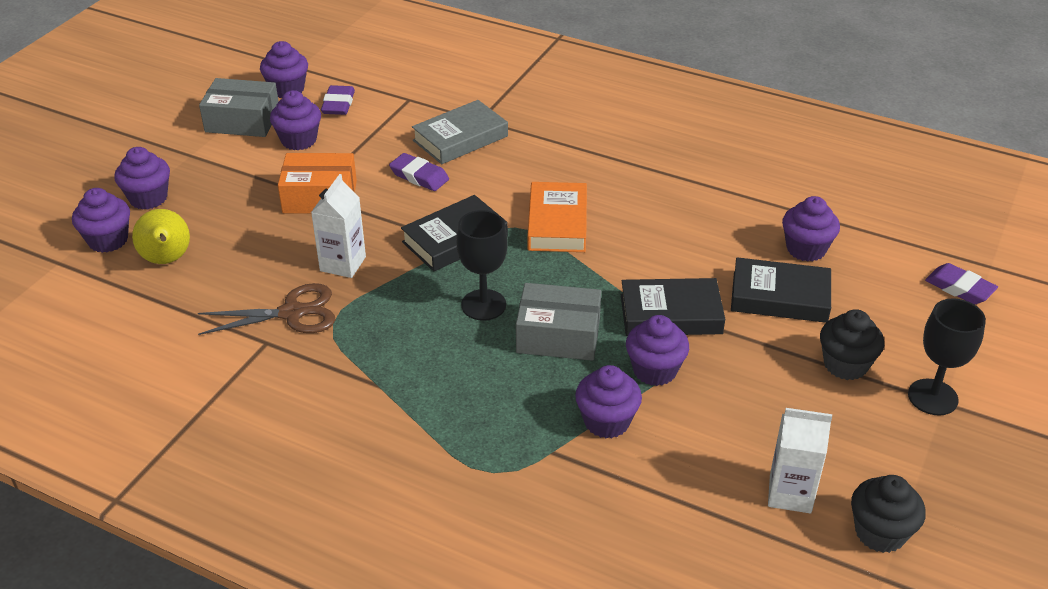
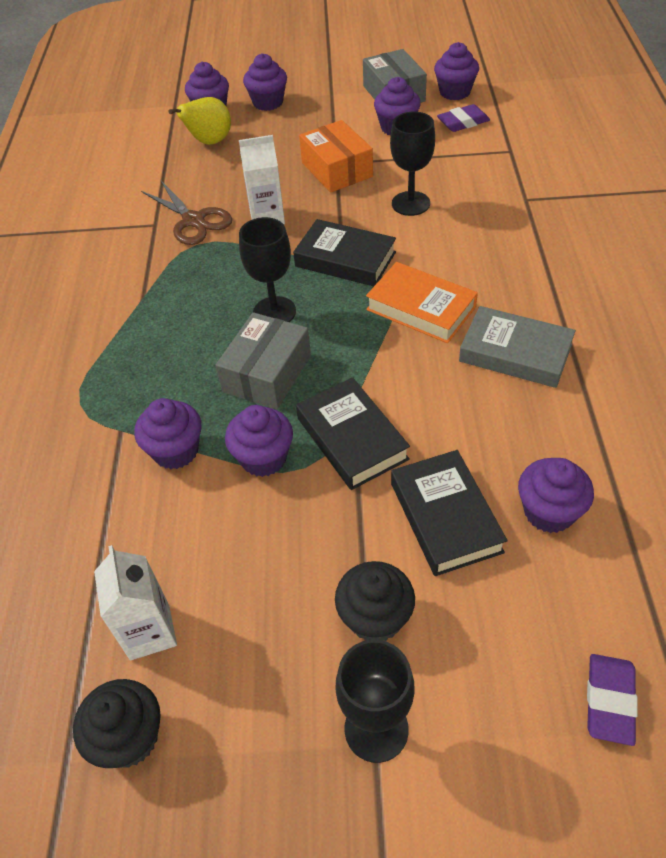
camera: 65 degrees right, 10 degrees up
(419, 176) = (410, 203): purple eraser -> black goblet
(460, 138) = (486, 201): grey book -> grey book (515, 353)
(557, 223) = (421, 308): orange book -> orange book turned 60 degrees clockwise
(558, 335) = (267, 373): grey box -> grey box turned 45 degrees clockwise

